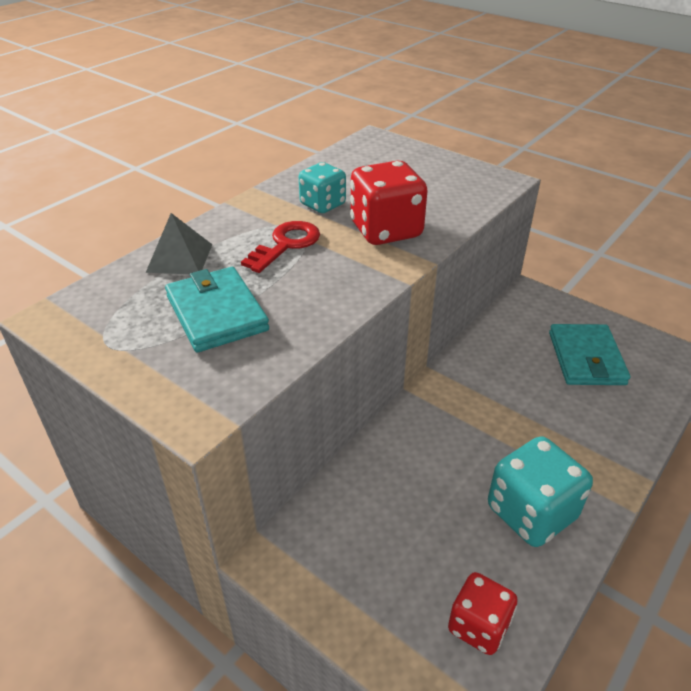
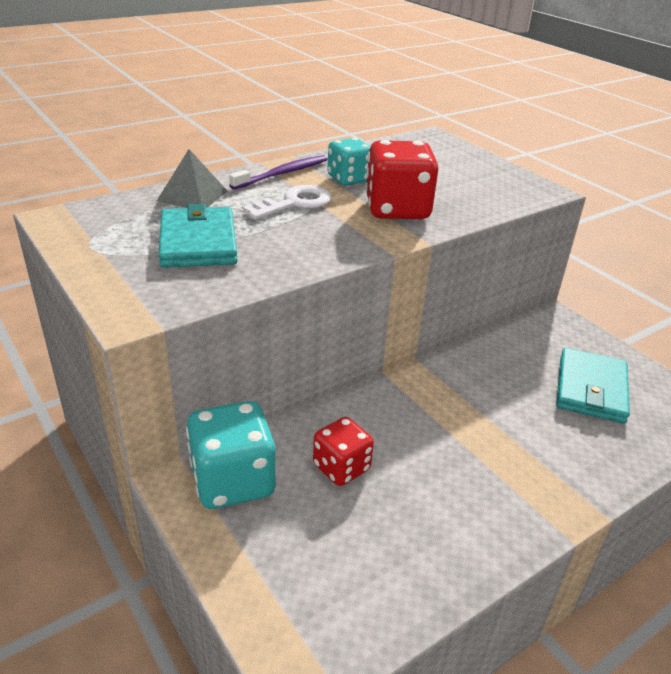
camera: 15 degrees right, 5 degrees down
(256, 211) = (283, 173): none -> purple toothbrush
(286, 245) = (294, 203): red key -> white key
(478, 626) = (351, 598): red dice -> red dice (341, 467)
(531, 513) = (458, 513): turquoise dice -> turquoise dice (233, 481)

